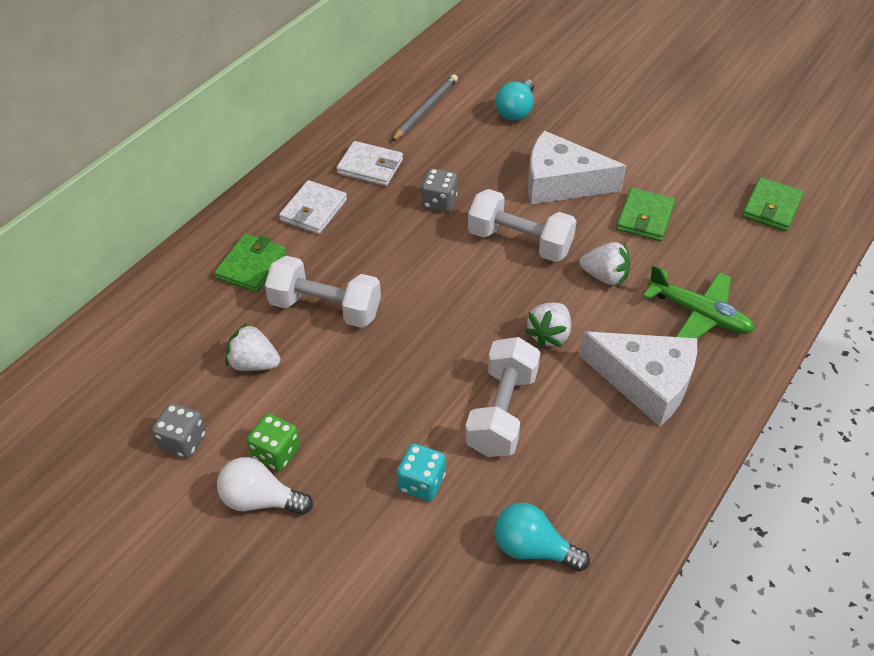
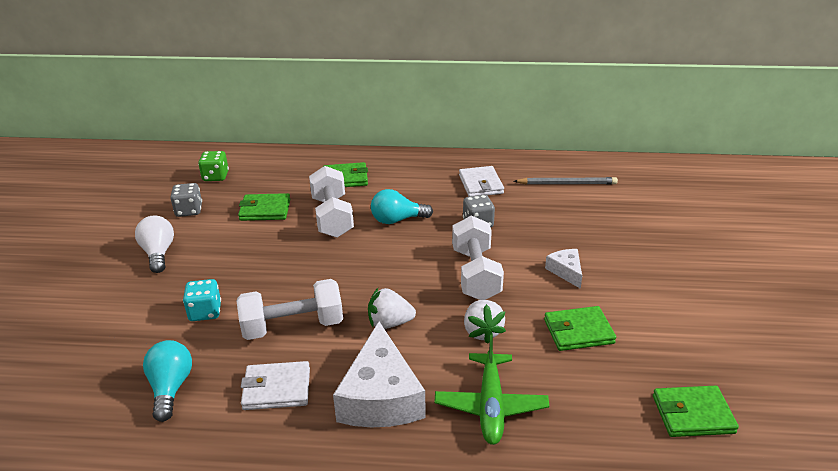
camera: 60 degrees right, 15 degrees down
(254, 363) = (265, 210): white strawberry -> green wallet
(276, 453) = (198, 245): green dice -> green dice (215, 176)
(313, 210) = (415, 180): white wallet -> white wallet (277, 389)
(516, 111) = (621, 221): turquoise light bulb -> turquoise light bulb (397, 220)
(561, 183) = (566, 271): white cheese -> white cheese, size x0.50

